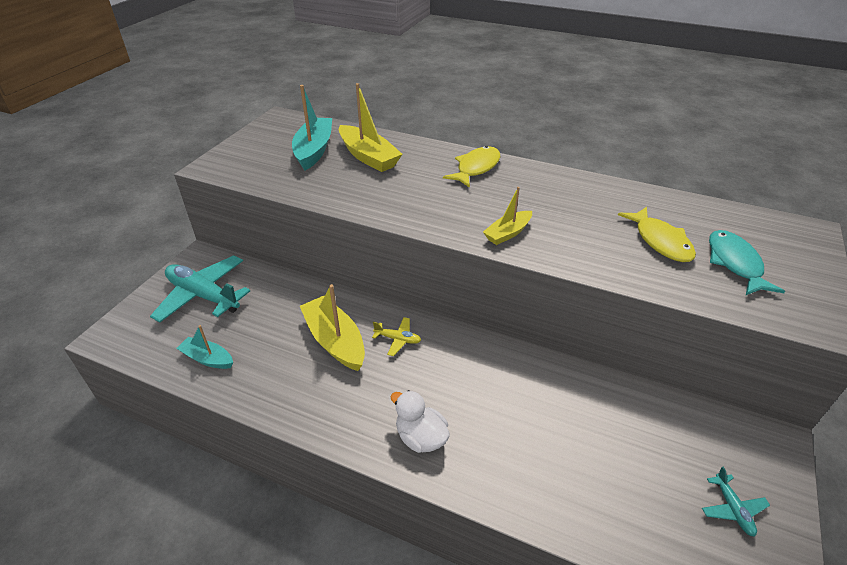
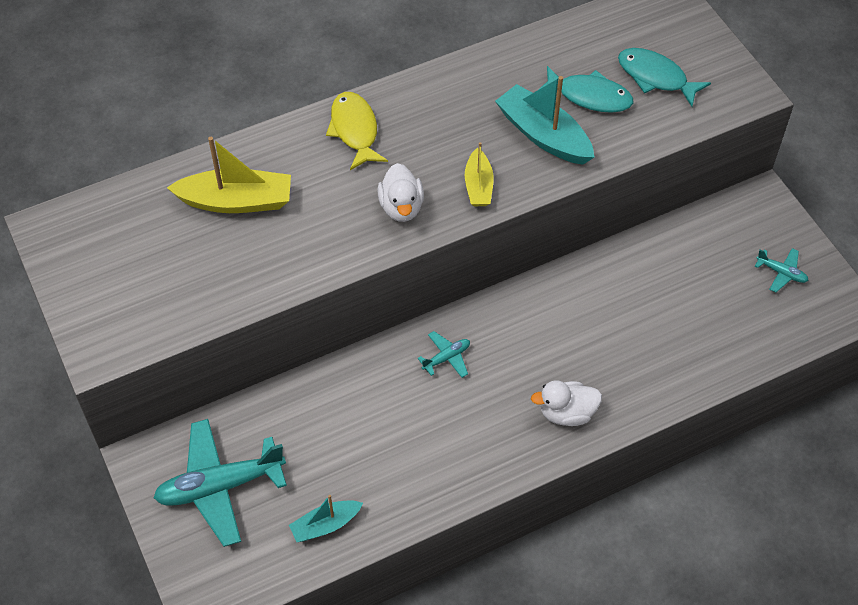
camera: 50 degrees left, 15 degrees up
(314, 150) = (168, 239): turquoise boat -> turquoise boat (543, 135)
(335, 341) = (401, 408): yellow boat -> none
(398, 339) = (446, 358): yellow plane -> turquoise plane
(444, 212) = (401, 207): none -> white duck
(660, 241) = (589, 96): yellow fish -> turquoise fish

